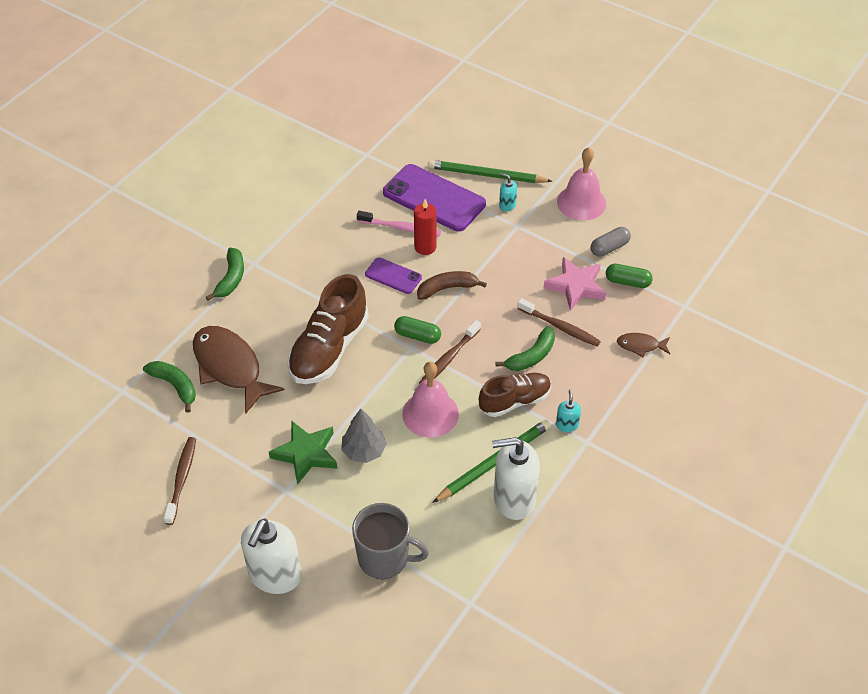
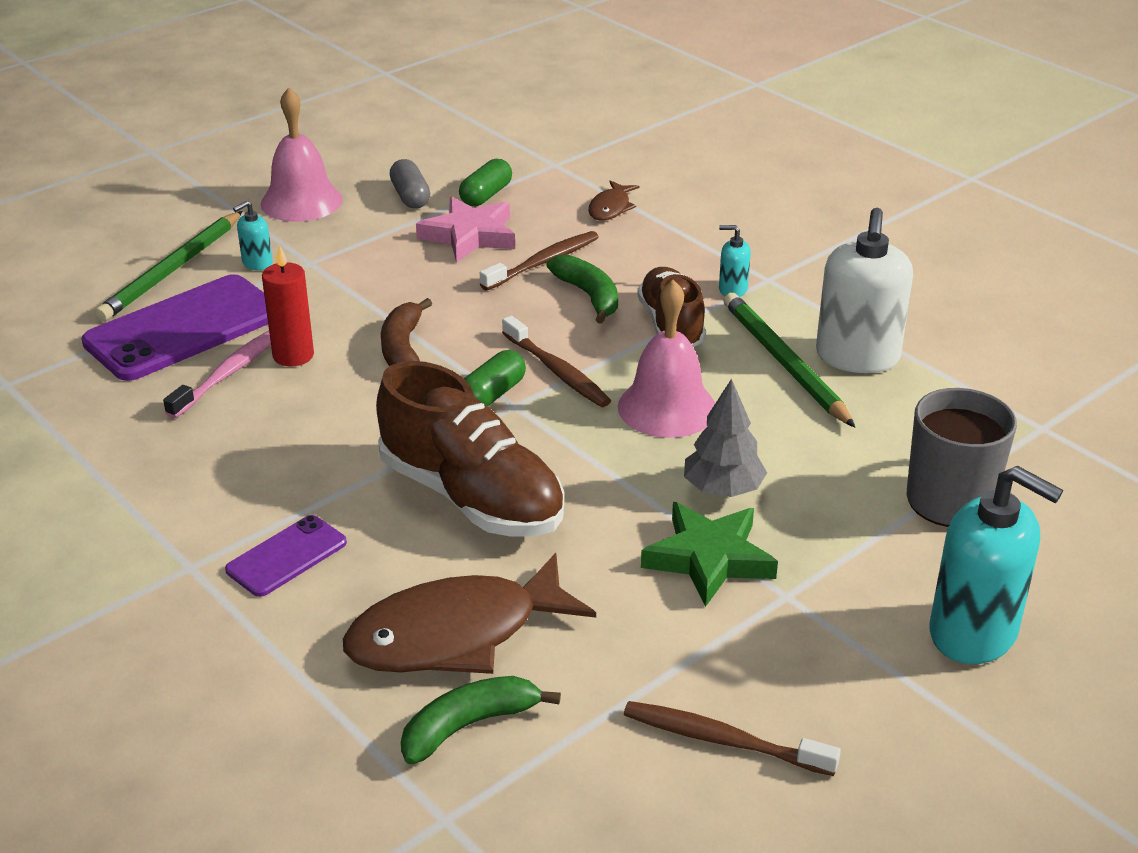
camera: 75 degrees left, 15 degrees down
(231, 279) = (212, 605): green banana -> none
(275, 575) = (973, 633): white soap dispenser -> turquoise soap dispenser
(393, 276) = (338, 399): purple phone -> purple phone (286, 556)

